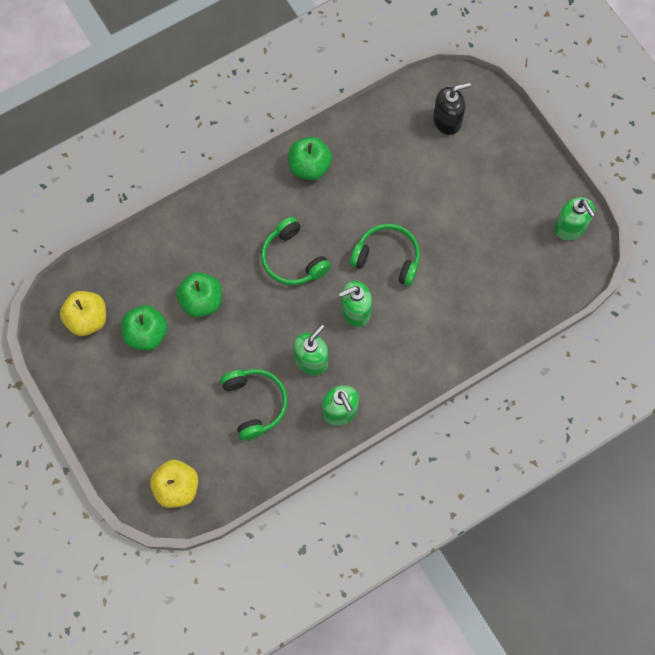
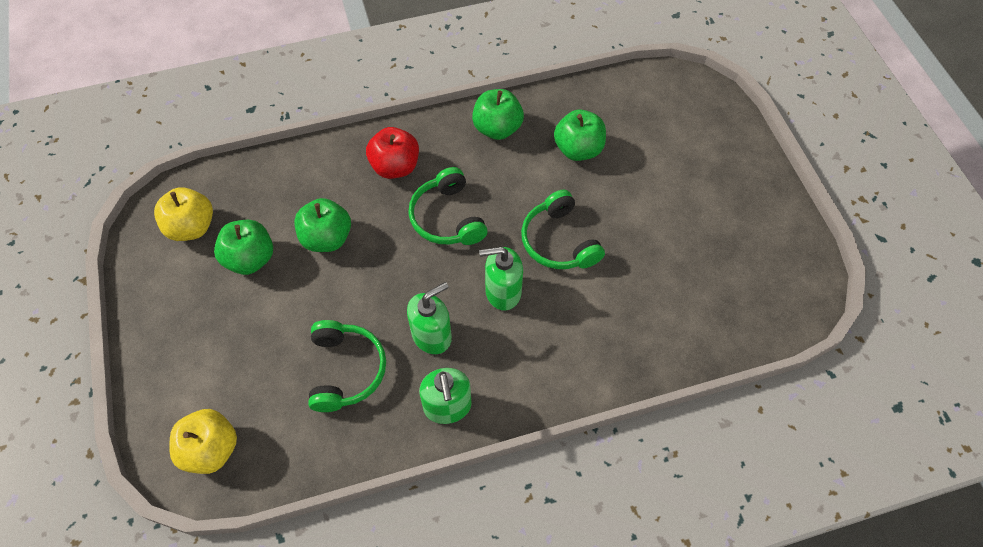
camera: 15 degrees right, 10 degrees down
(235, 224) = (395, 166): none -> red apple
(382, 170) = (578, 149): none -> green apple
(387, 257) = (558, 241): green headphones -> green headphones turned 150 degrees counterclockwise
(447, 121) = (666, 116): black soap dispenser -> none
(570, 228) = (790, 259): green soap dispenser -> none

